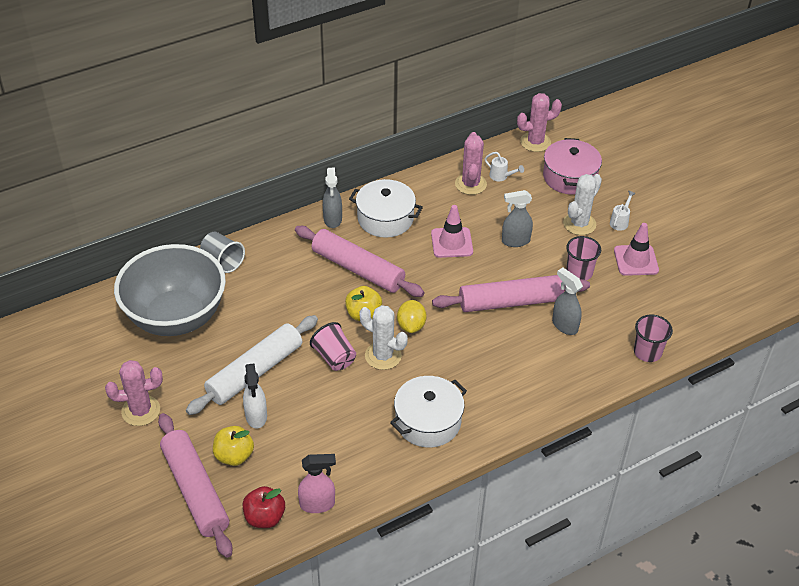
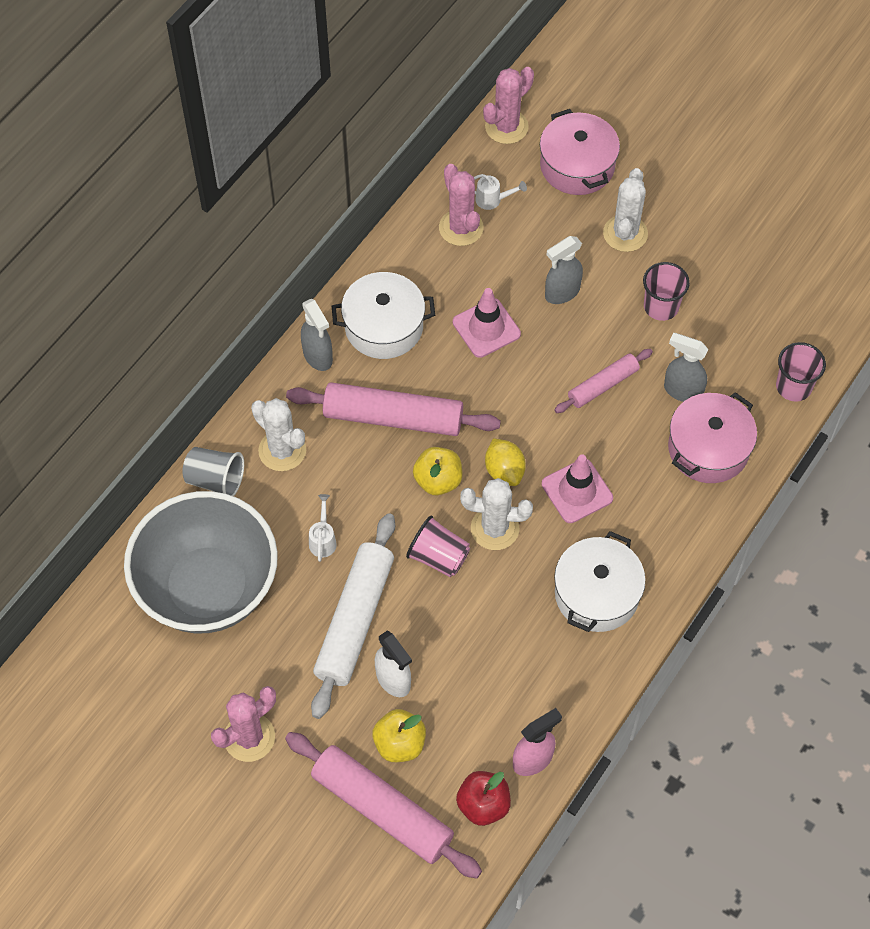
camera: 25 degrees left, 15 degrees up
(275, 261) = (282, 450): none -> white cactus
(510, 302) = (603, 385): pink rolling pin -> pink rolling pin, size x0.57
(562, 366) = (708, 448): none -> pink pot
(620, 221) = (671, 209): white watering can -> white watering can (323, 539)
(636, 260) = (718, 260): pink traffic cone -> pink traffic cone (577, 491)

